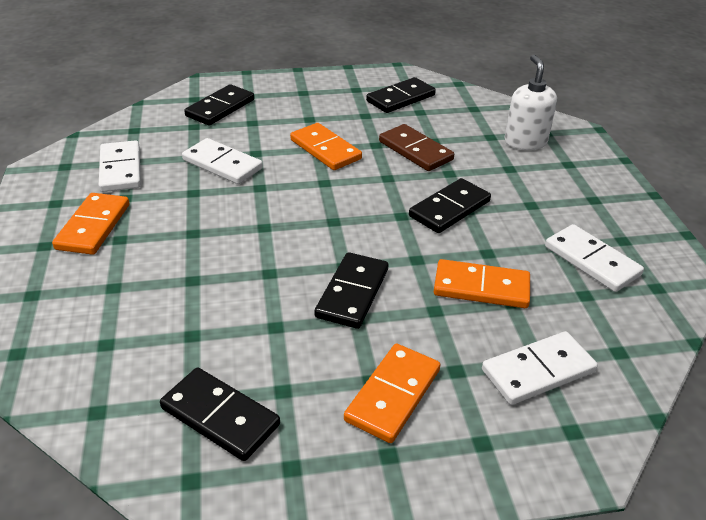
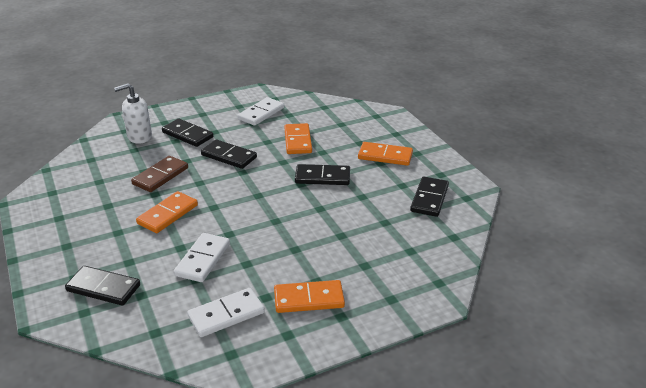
camera: 105 degrees left, 5 degrees down
(400, 98) = (76, 193): black domino -> black domino (187, 135)
(538, 371) = (347, 124): white domino -> none

